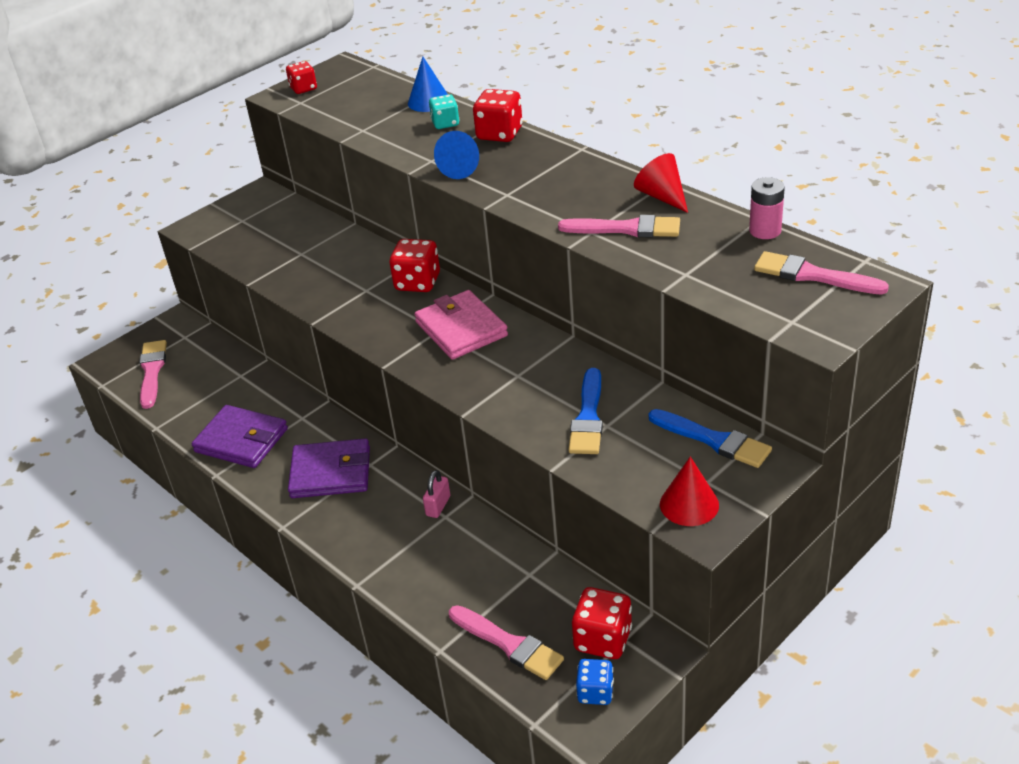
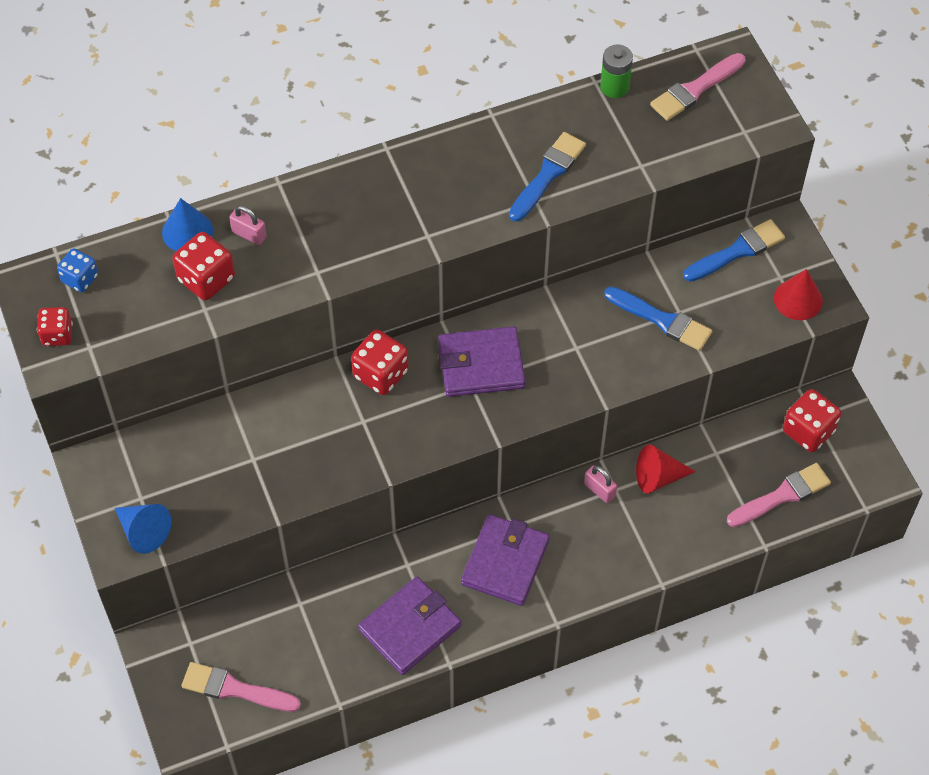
camera: 70 degrees left, 20 degrees up
(445, 123) = (249, 234): turquoise dice -> pink padlock
(461, 329) = (481, 365): pink wallet -> purple wallet
(462, 168) = (352, 252): blue cone -> blue cone (143, 531)
(499, 134) = (307, 199): red dice -> red dice (206, 279)
(595, 692) = (855, 457): blue dice -> blue dice (80, 278)
(626, 229) = (548, 174): pink brush -> blue brush
(662, 196) = (514, 127): red cone -> red cone (658, 477)
(765, 231) = (614, 87): pink battery -> green battery

